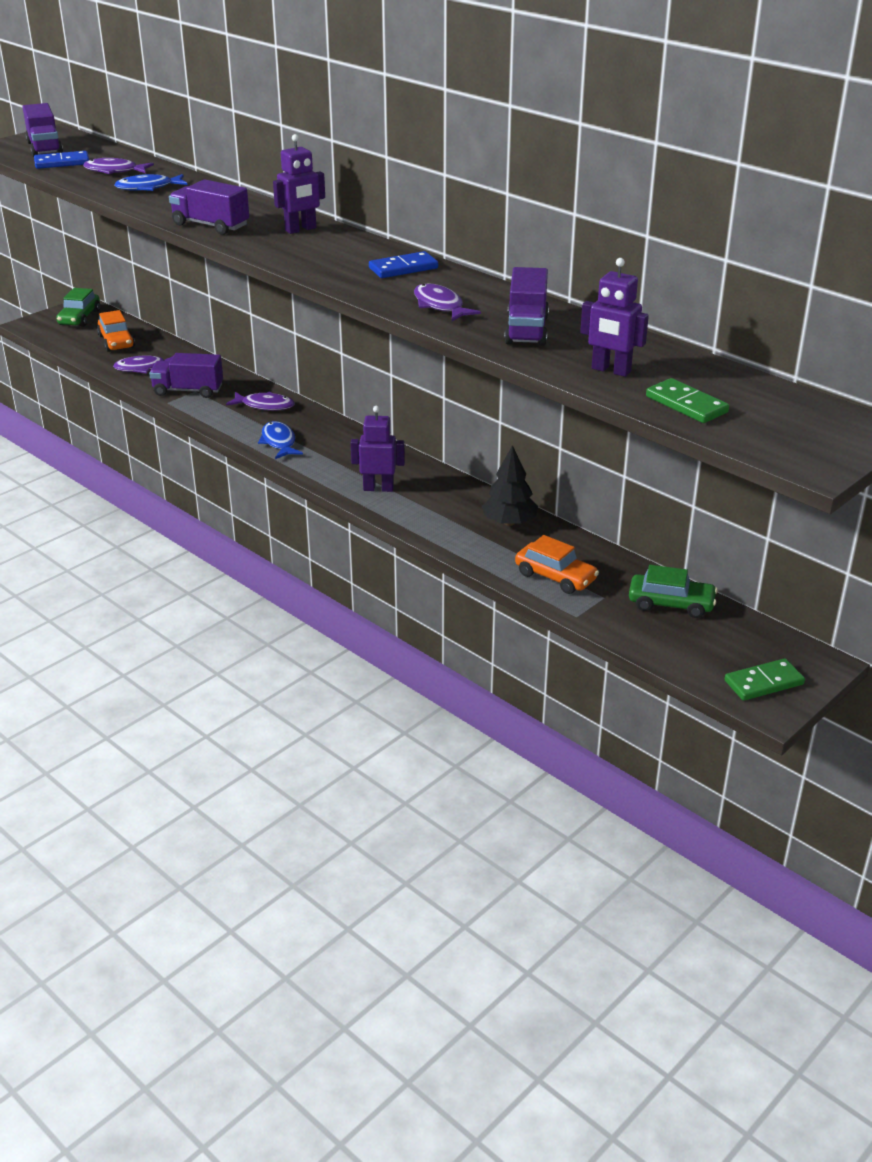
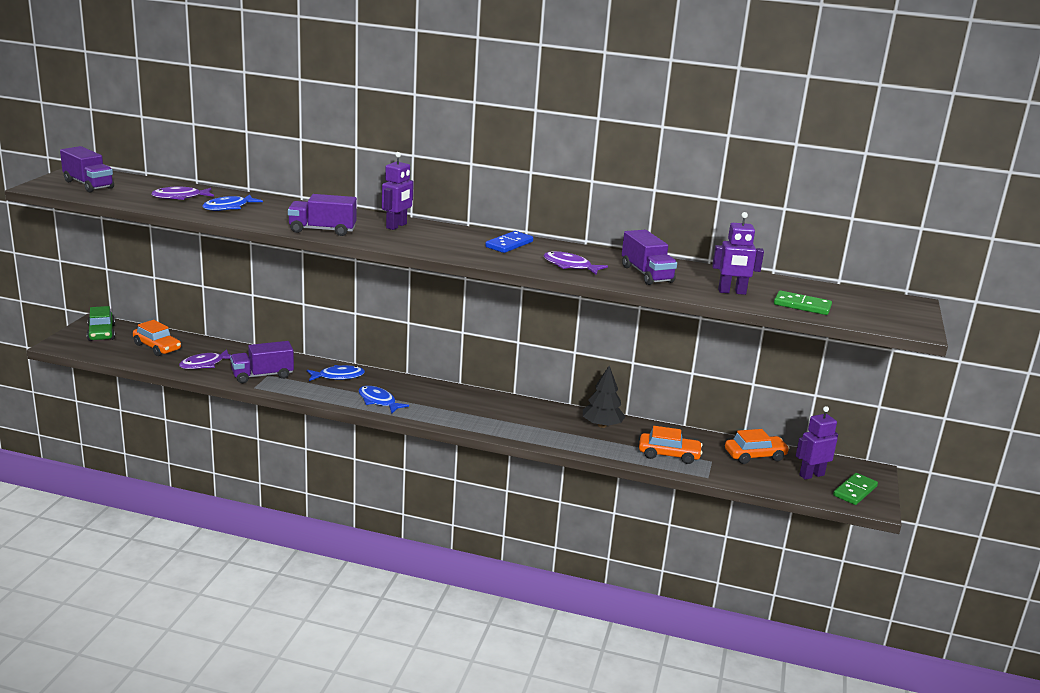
camera: 30 degrees left, 10 degrees down
(62, 163) = (122, 195): blue domino -> none
(265, 406) = (338, 376): purple fish -> blue fish
(378, 488) = (488, 420): purple robot -> purple robot (811, 475)
(671, 604) = (755, 456): green car -> orange car

